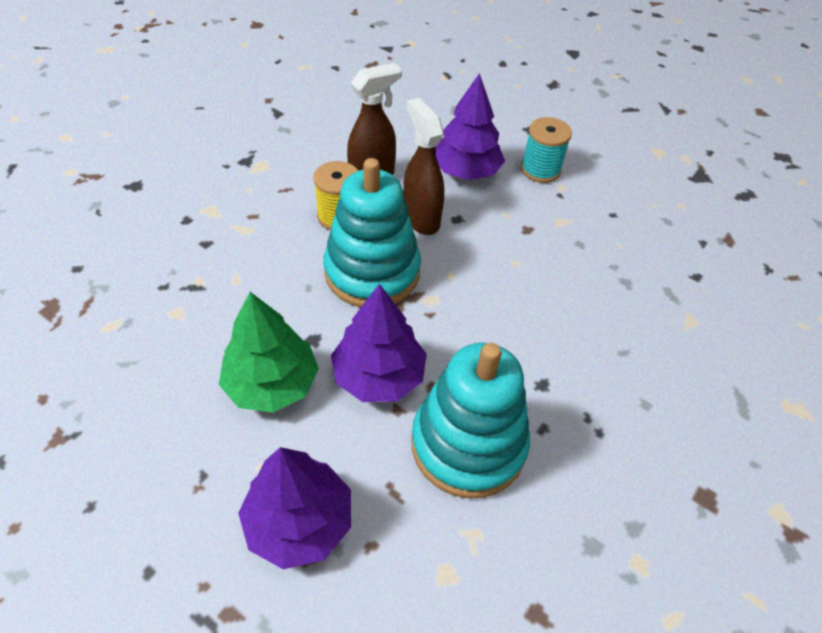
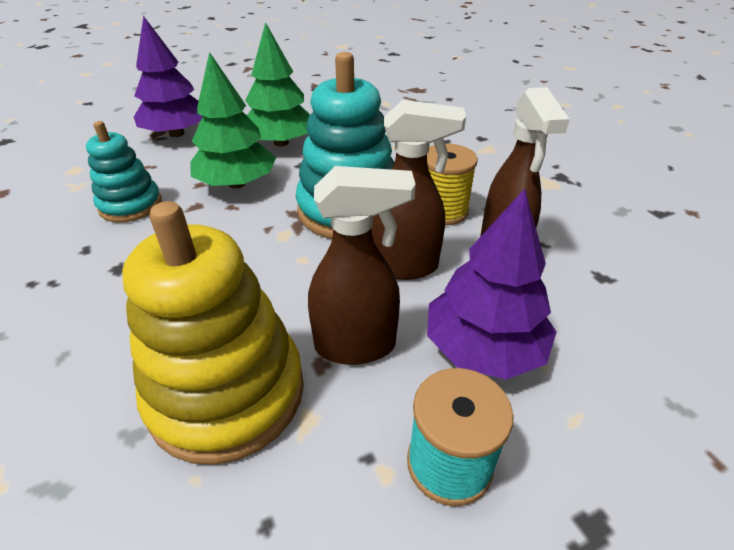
camera: 120 degrees right, 10 degrees down
(379, 376) = (237, 183): purple tree -> green tree
(468, 444) = (130, 205): turquoise stacking toy -> turquoise stacking toy, size x0.59
(504, 219) = (356, 346): none -> brown spray bottle
(575, 258) = (227, 393): none -> yellow stacking toy

